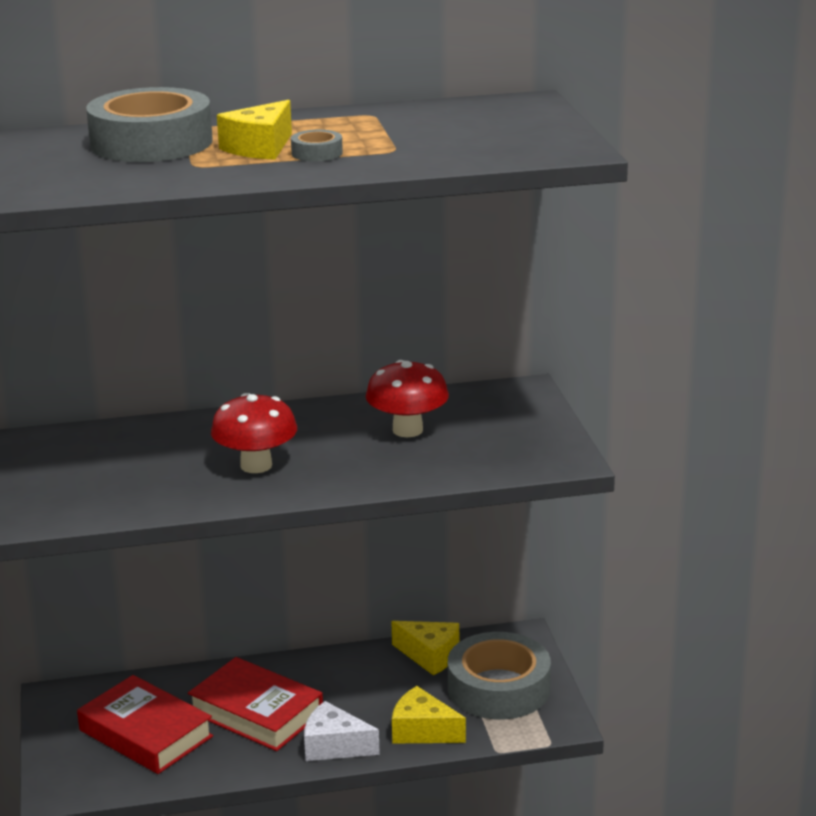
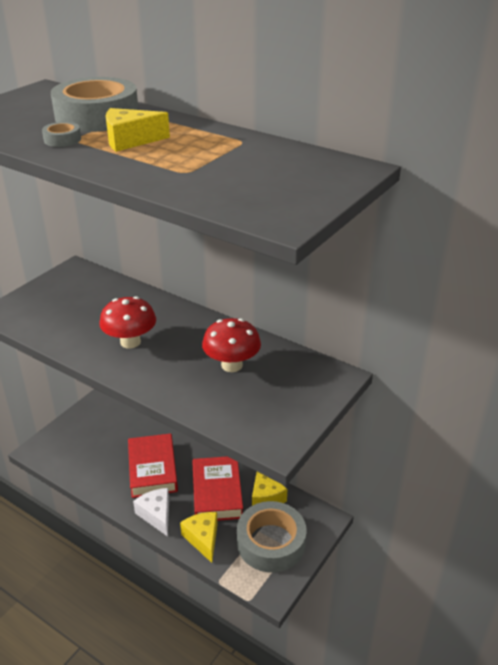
camera: 45 degrees right, 10 degrees up
(146, 733) = (101, 446): red book -> red book (217, 493)
(317, 153) = (144, 156): grey tape -> grey tape (62, 139)

